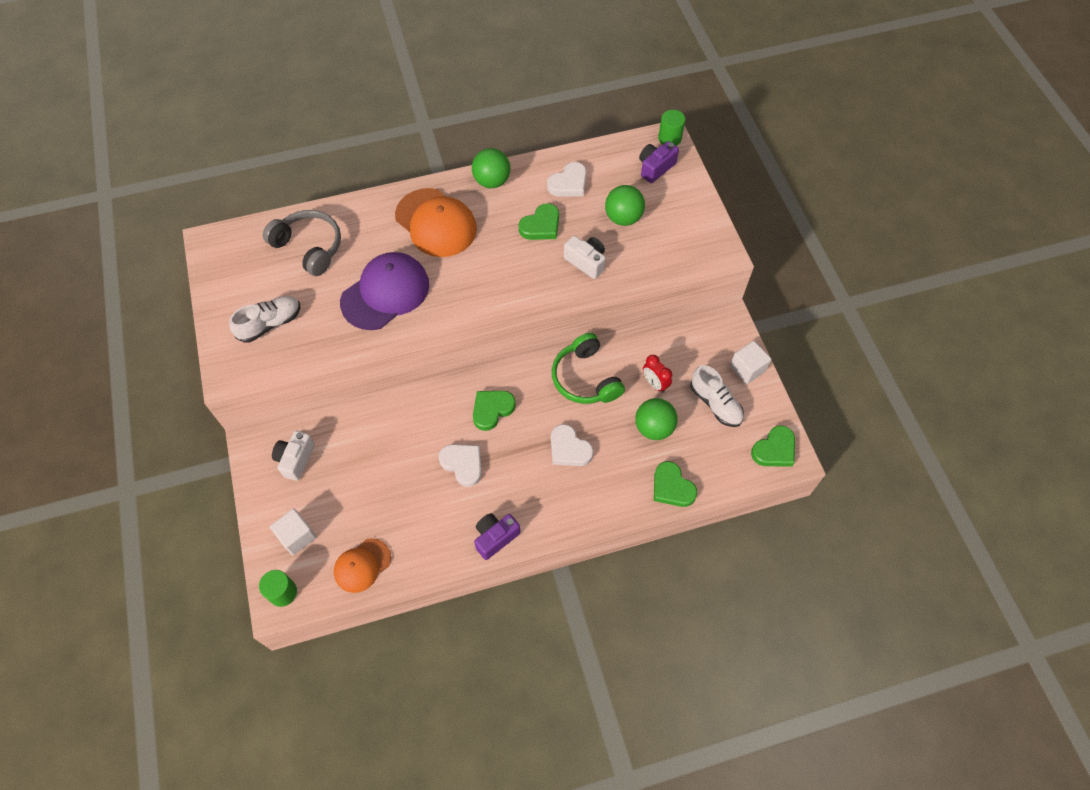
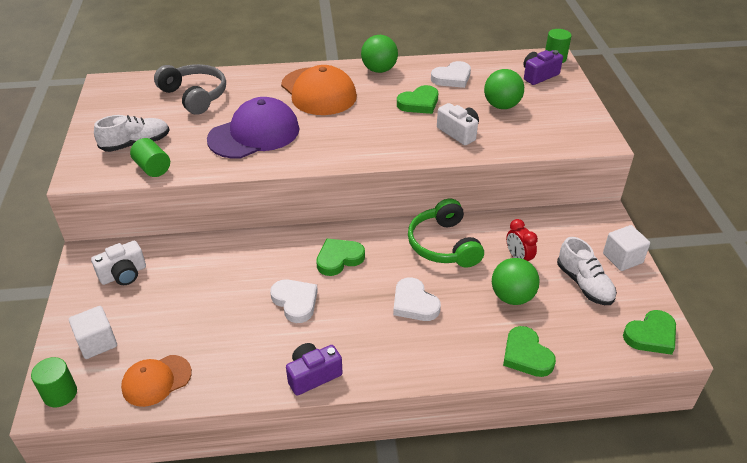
camera: 10 degrees right, 20 degrees down
(295, 459) = (123, 274): white camera -> white camera turned 150 degrees counterclockwise
(298, 354) = (153, 168): none -> green cylinder

